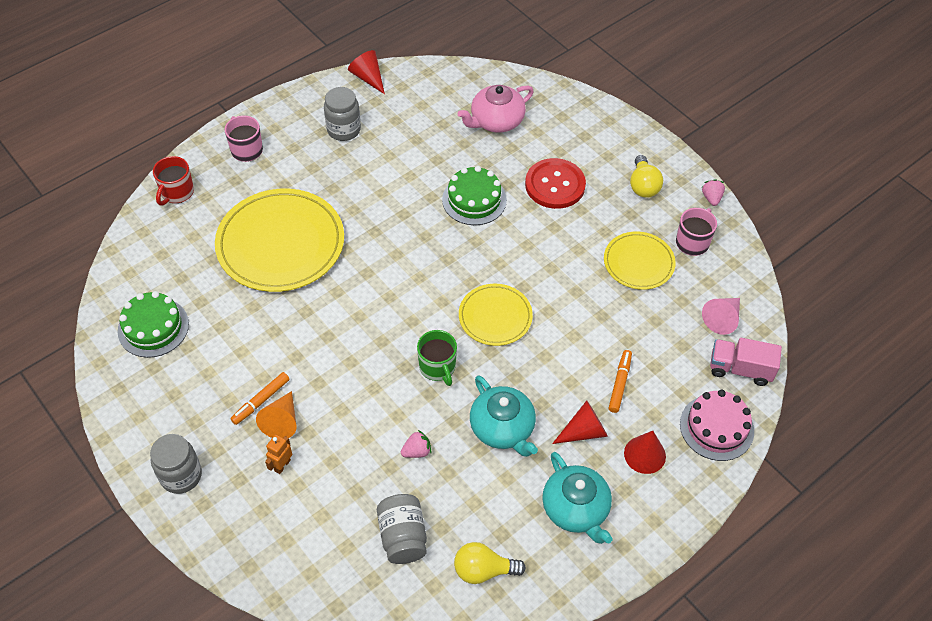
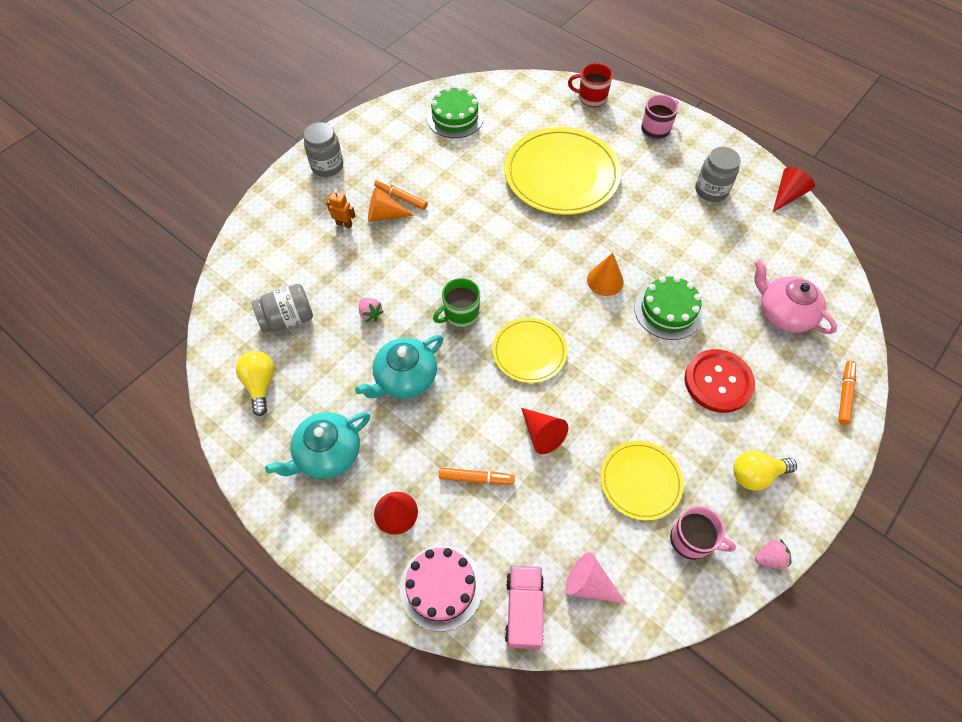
camera: 80 degrees right, 5 degrees up
(428, 238) = (605, 280): none -> orange cone
(582, 108) = (845, 394): none -> orange marker
(584, 431) = (413, 450): red cone -> red cone (542, 434)

